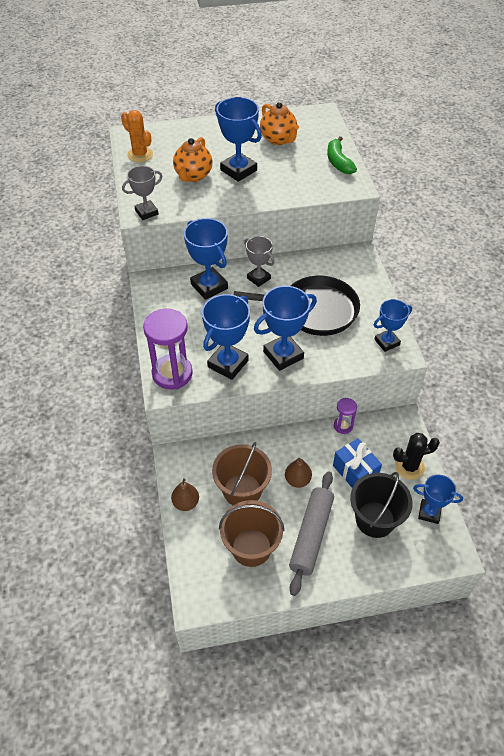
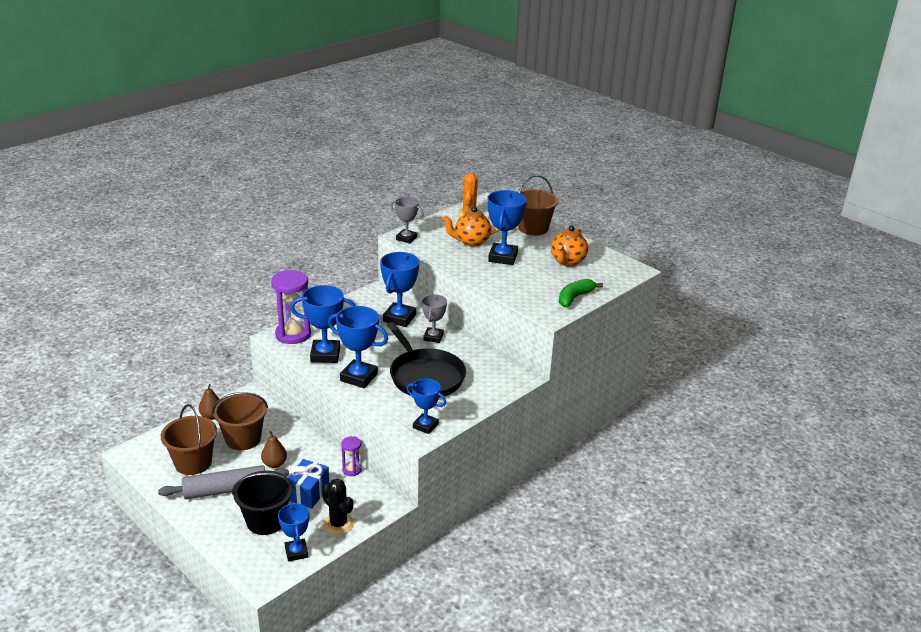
camera: 55 degrees right, 20 degrees down
(204, 131) = (533, 228): none -> brown bucket

